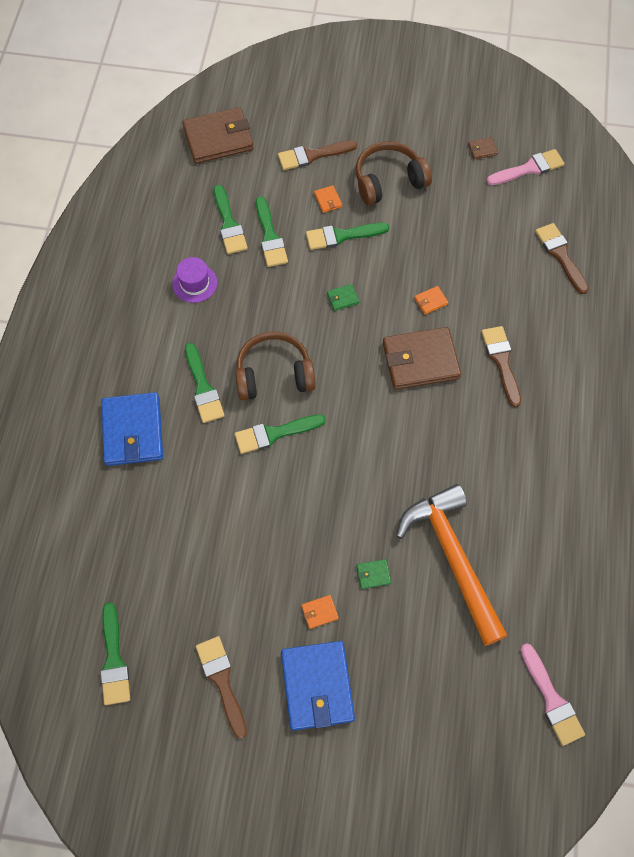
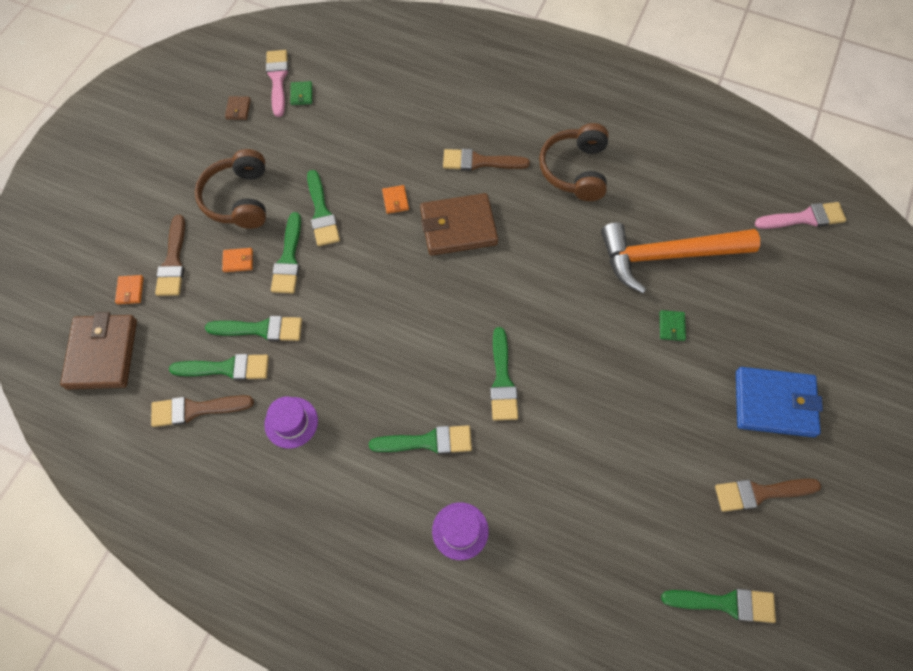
camera: 75 degrees left, 0 degrees up
(133, 431) = (460, 531): blue wallet -> purple hat
(274, 374) = (433, 365): brown headphones -> brown headphones (575, 170)
(319, 612) = (702, 383): orange wallet -> orange wallet (130, 290)
(342, 298) = (364, 277): green wallet -> green wallet (301, 94)
(396, 247) = (321, 213): none -> green brush
(420, 360) = (458, 227): brown wallet -> brown wallet turned 75 degrees clockwise
(560, 255) = (383, 84): brown brush -> brown brush (195, 409)

